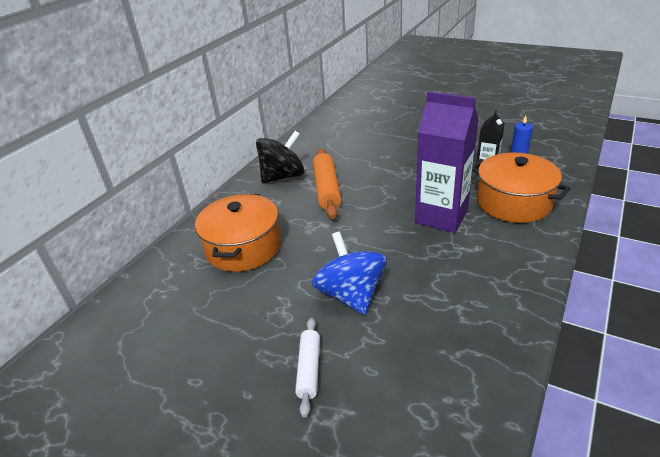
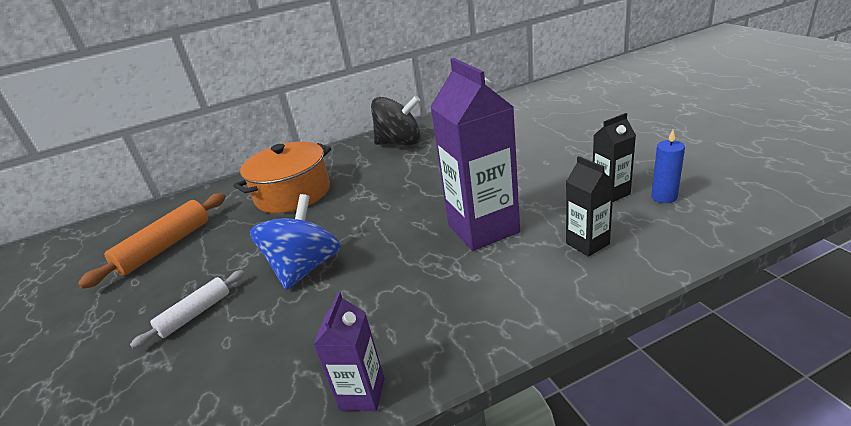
camera: 40 degrees right, 5 degrees down
(327, 189) = (418, 165): orange rolling pin -> orange rolling pin (165, 247)
(511, 343) = (362, 394): none -> purple carton
(513, 202) = (587, 244): orange pot -> black carton

